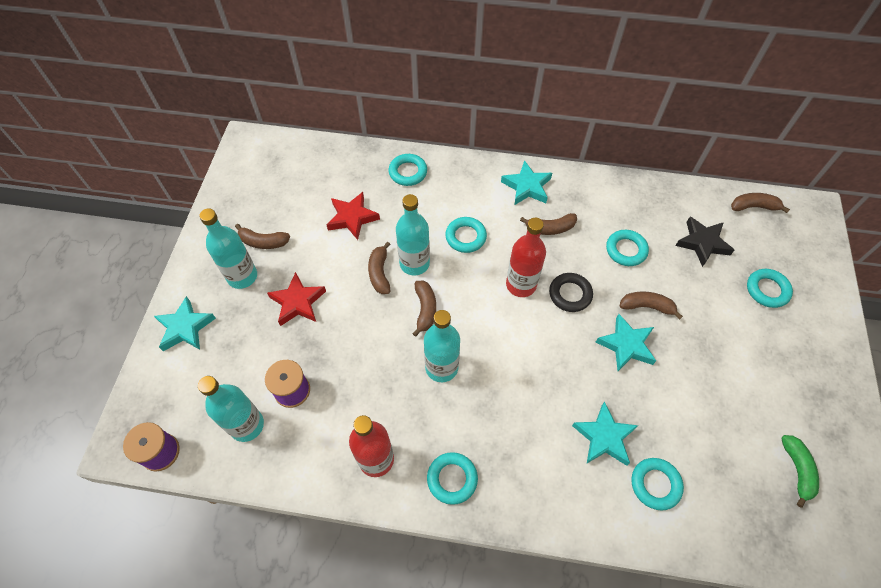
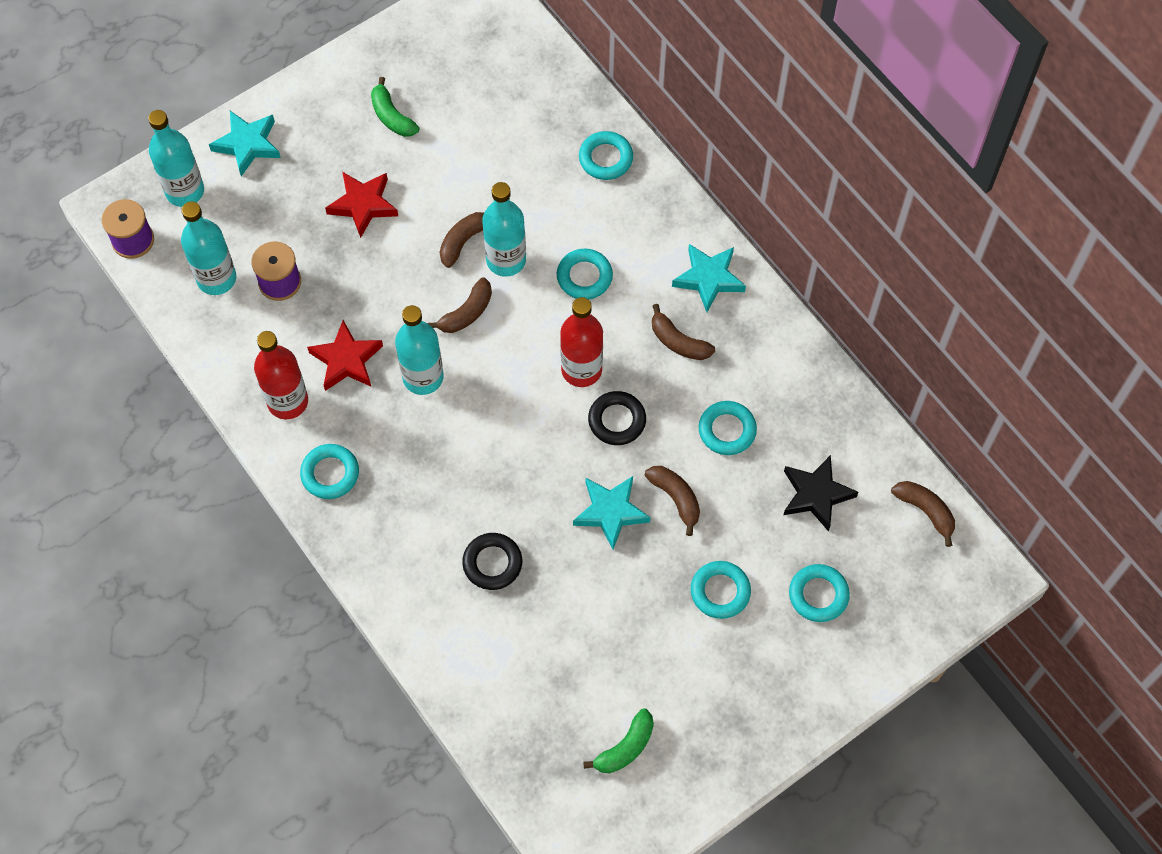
camera: 45 degrees right, 5 degrees up
(242, 276) = (340, 136): turquoise bottle -> turquoise bottle (185, 191)
(263, 242) = (392, 116): brown banana -> green banana
(352, 218) = (498, 162): red star -> red star (346, 360)
(604, 437) = (492, 563): turquoise star -> black ring
(655, 484) = (488, 637): turquoise ring -> turquoise ring (720, 591)

